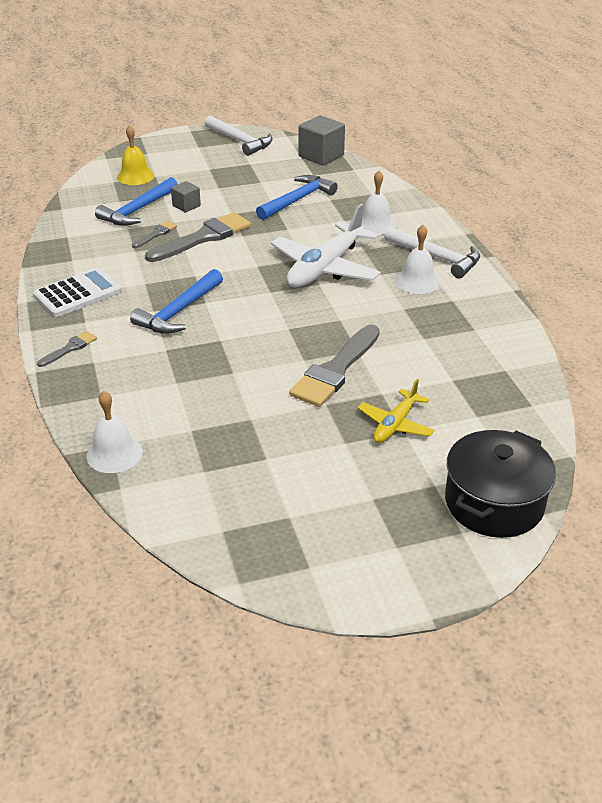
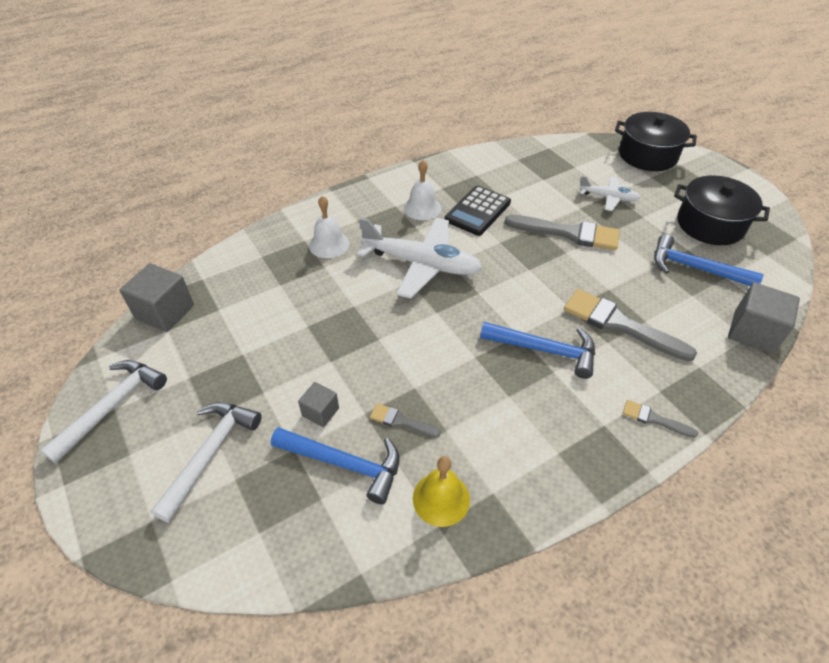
camera: 105 degrees left, 10 degrees up
(78, 293) = (559, 454): white calculator -> none
(114, 453) = (753, 332): white bell -> grey cube
(135, 176) = (239, 506): yellow bell -> yellow bell (441, 498)
(203, 238) = (395, 372): grey brush -> grey brush (620, 325)
(297, 200) = (286, 310): blue hammer -> blue hammer (695, 268)
(304, 501) = (710, 225): none -> black pot
(395, 424) = (608, 198): yellow plane -> white plane
(399, 316) = (477, 211): none -> black calculator
(436, 257) = (378, 202): white hammer -> white hammer (210, 454)

